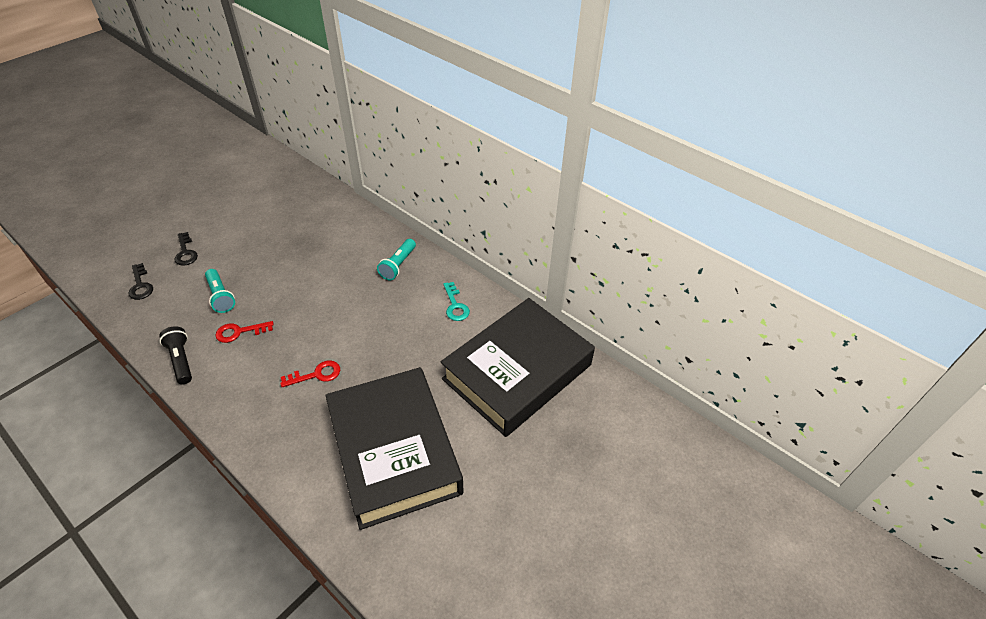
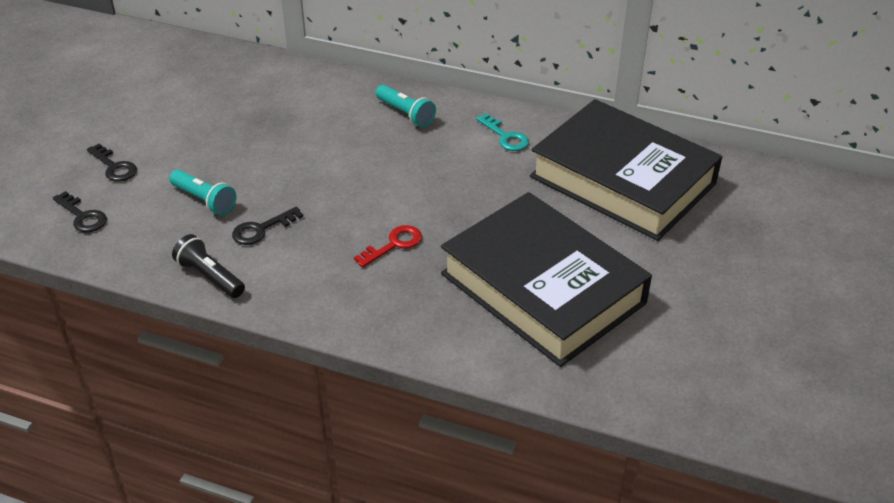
camera: 20 degrees left, 5 degrees down
(240, 332) = (262, 229): red key -> black key
(398, 265) = (406, 114): turquoise flashlight -> turquoise flashlight turned 45 degrees counterclockwise
(517, 372) = (622, 180): black book -> black book turned 75 degrees counterclockwise

